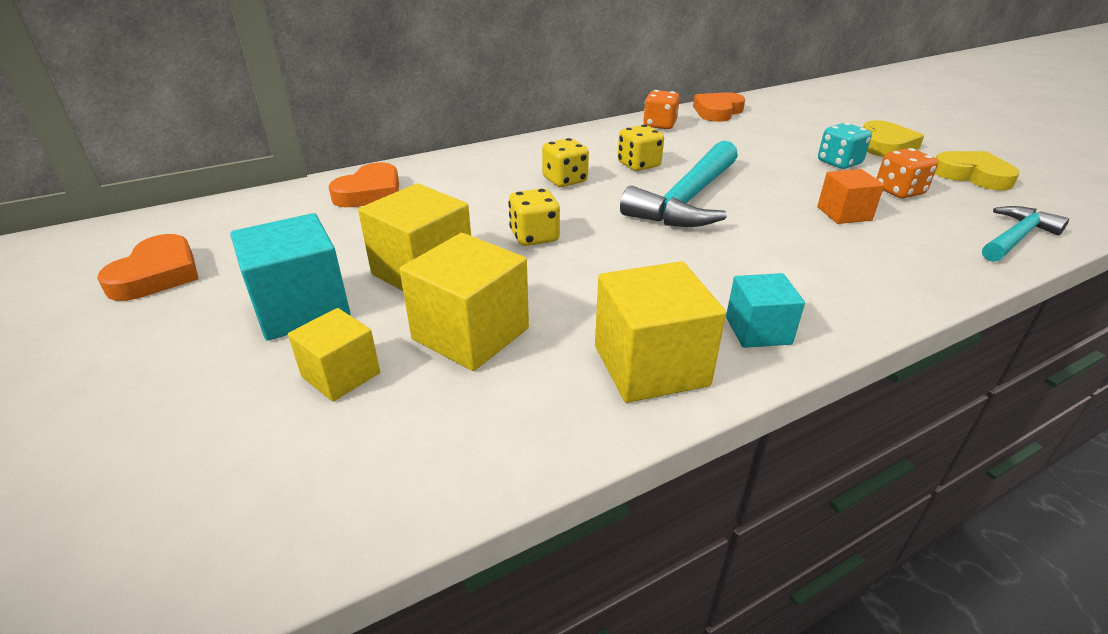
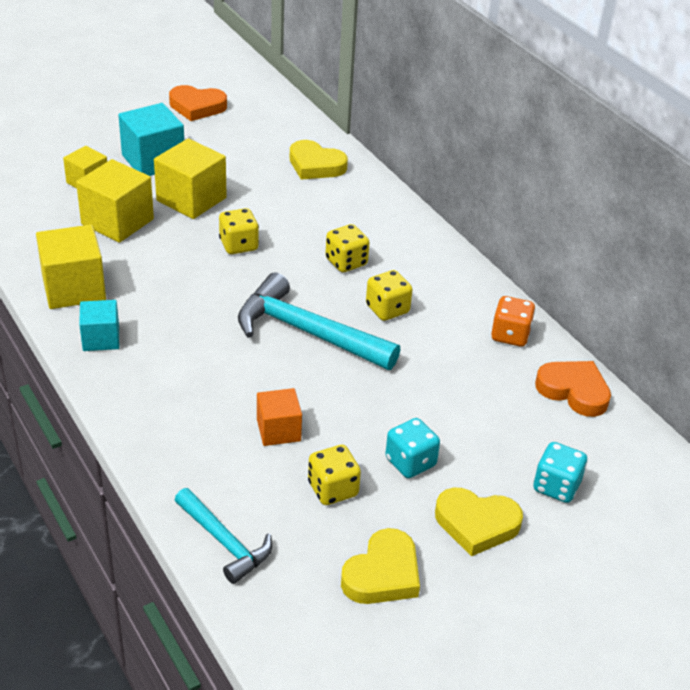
camera: 85 degrees right, 5 degrees up
(370, 192) = (315, 165): orange heart -> yellow heart
(824, 122) = (556, 486): none -> turquoise dice
(899, 191) = (333, 489): orange dice -> yellow dice

